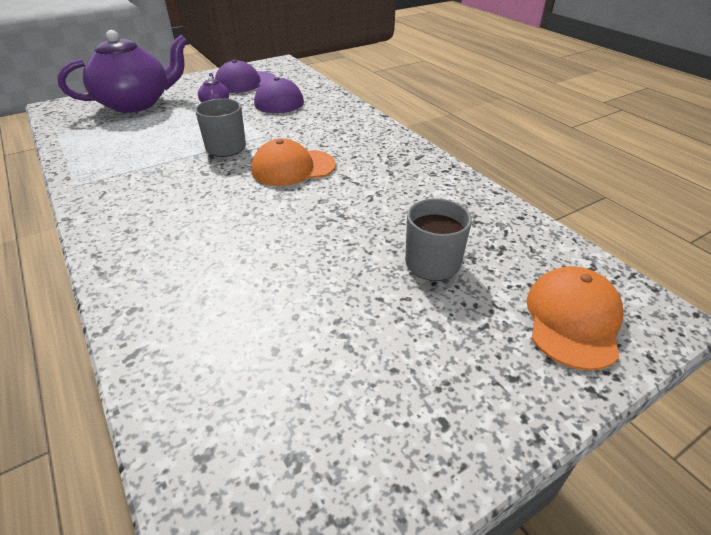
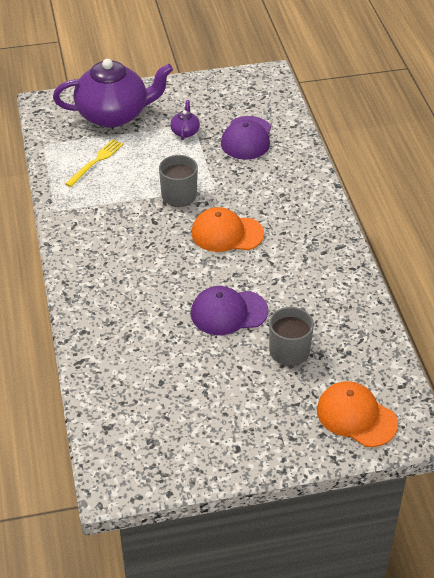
camera: 20 degrees right, 5 degrees up
(122, 138) = (96, 161): none -> yellow fork
(245, 82) = (223, 103): purple cap -> purple cap (228, 312)
(572, 320) = (356, 416): orange cap -> orange cap turned 90 degrees counterclockwise

